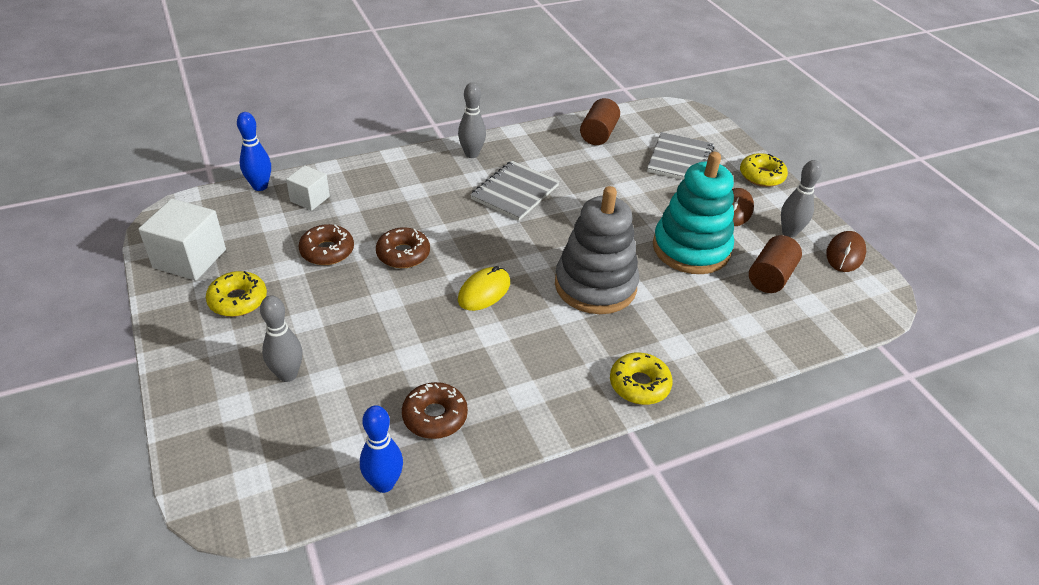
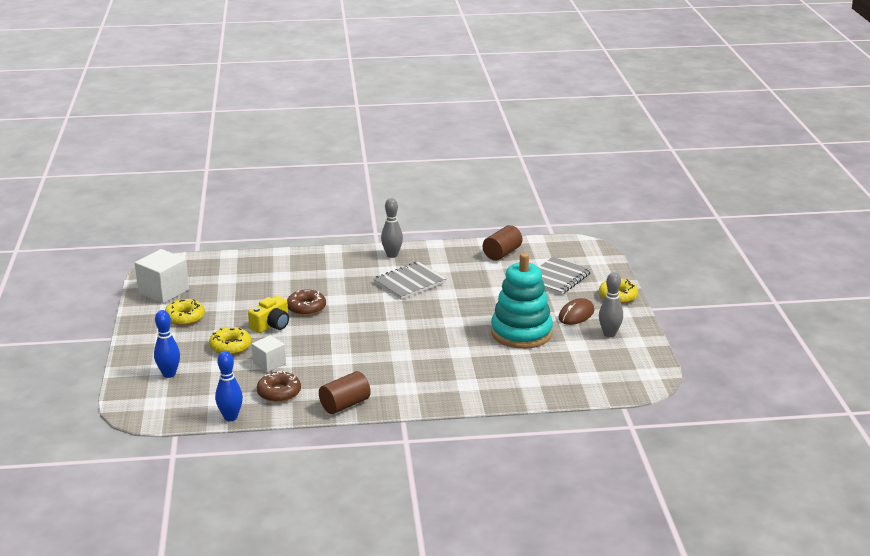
camera: 20 degrees right, 15 degrees down
(260, 186) = (228, 257): blue bowling pin -> blue bowling pin (169, 374)
(287, 375) = (198, 359): grey bowling pin -> none
(310, 199) = (258, 268): white cube -> white cube (269, 363)
(327, 251) = (255, 299): brown donut -> none
(369, 291) = (271, 325): none -> yellow camera
(484, 291) = (350, 335): yellow mouse -> none
(595, 285) = (432, 344): grey stacking toy -> none
(639, 384) = (425, 399): yellow donut -> yellow donut (230, 346)
(770, 277) = (570, 357): brown cylinder -> brown cylinder (345, 405)
(845, 254) = (644, 352): brown mouse -> none

